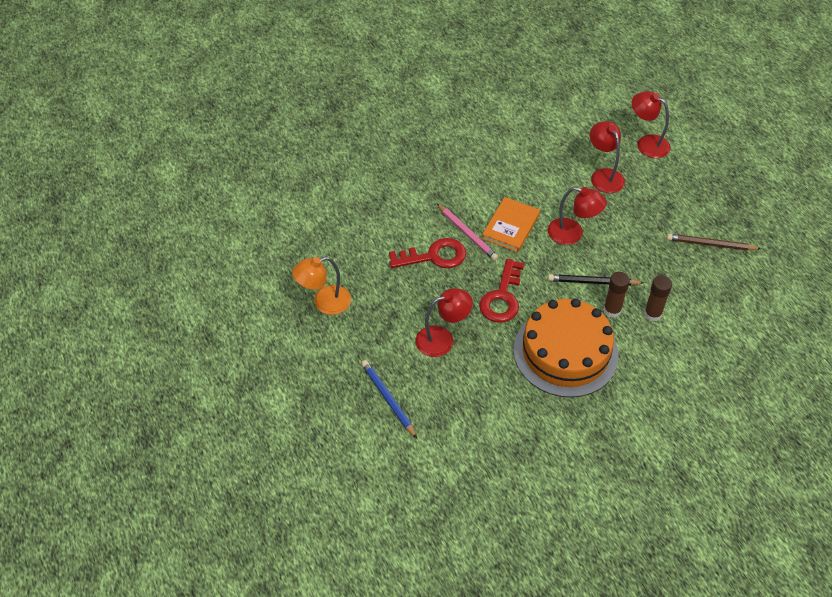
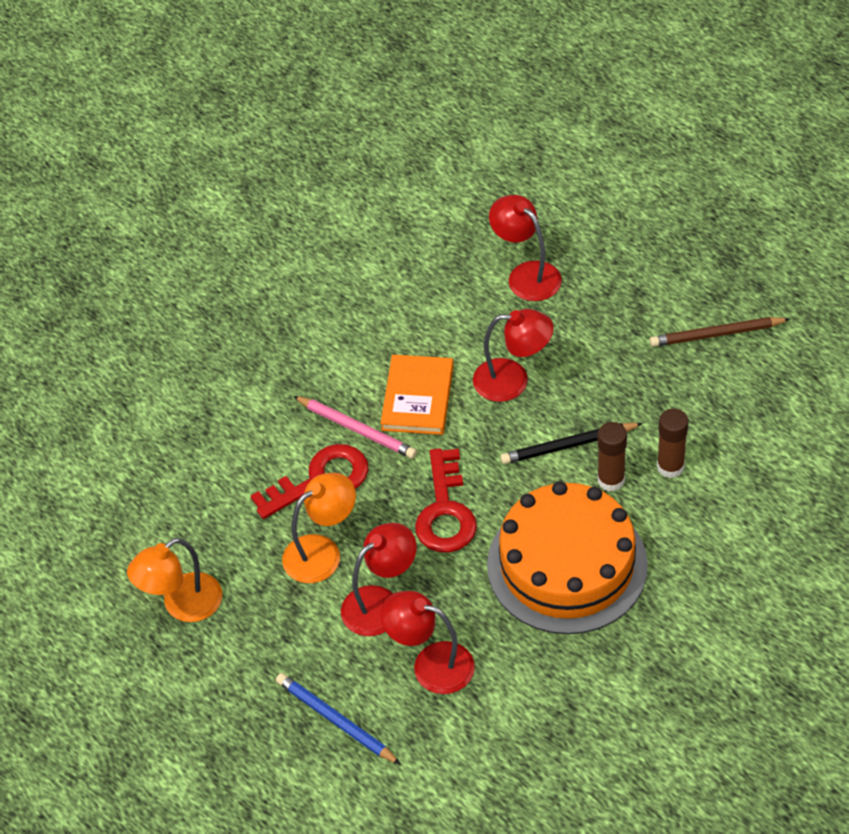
camera: 15 degrees left, 0 degrees up
(419, 298) = (322, 552): none -> orange lamp
(647, 143) = (571, 204): red lamp -> red lamp (431, 664)

